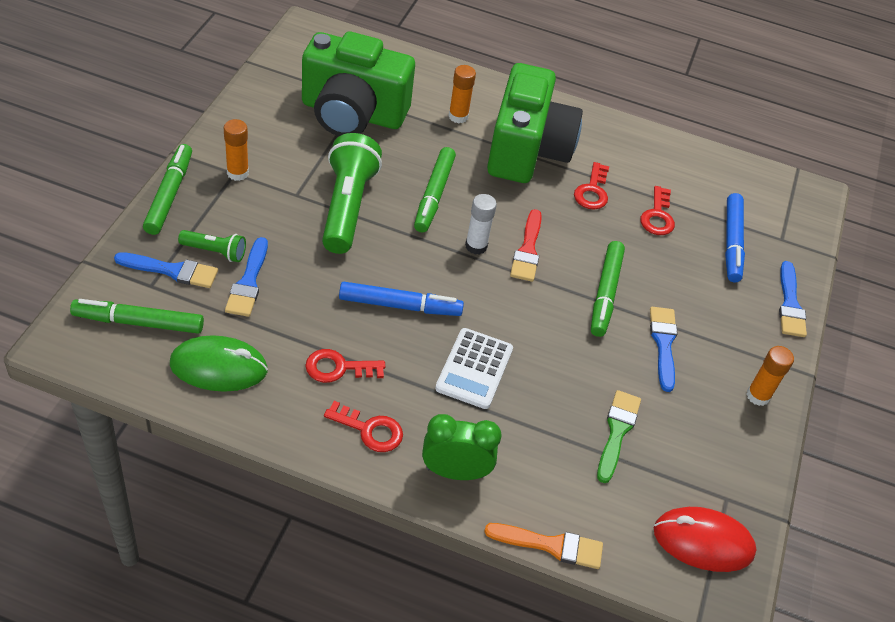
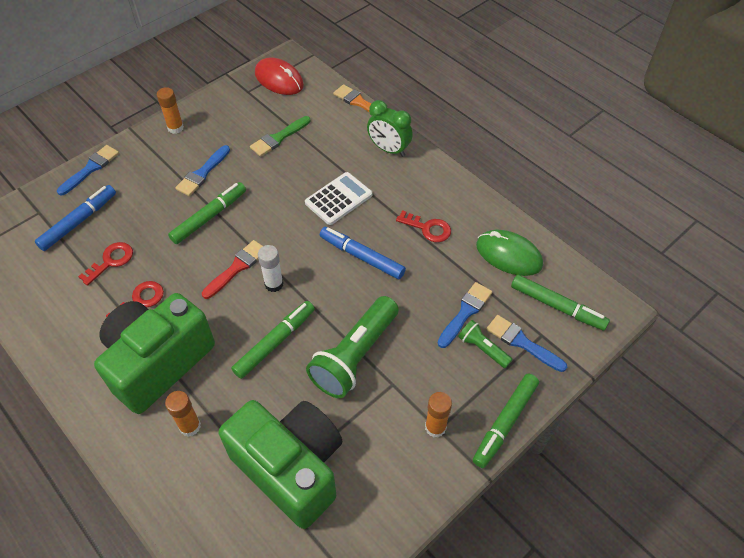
camera: 145 degrees left, 5 degrees up
(370, 430) = (426, 186): red key -> none

